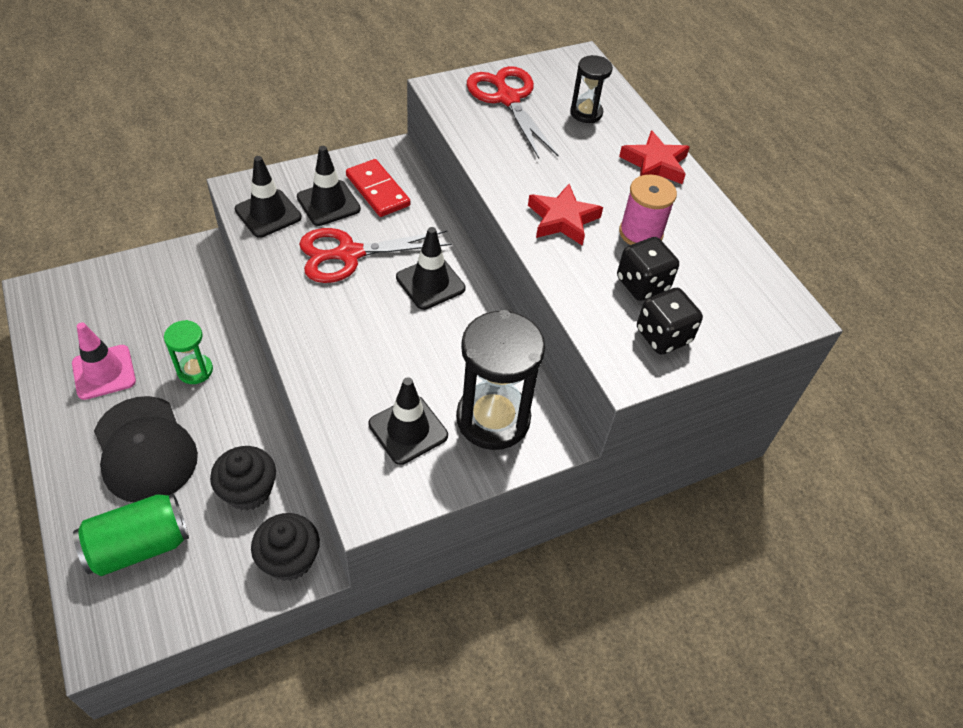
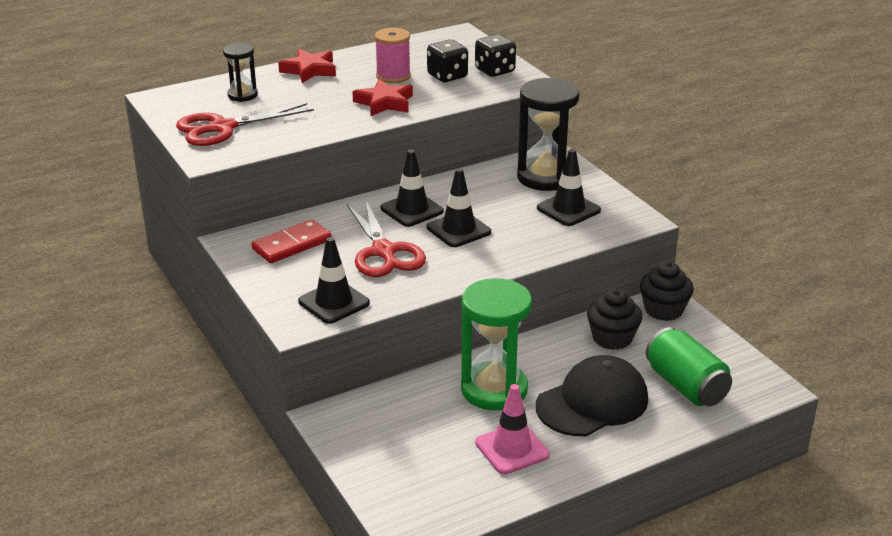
camera: 90 degrees left, 20 degrees down
(195, 370) = (494, 390): green hourglass -> green hourglass, size x1.89
(328, 203) = (314, 270): black traffic cone -> black traffic cone (458, 230)

